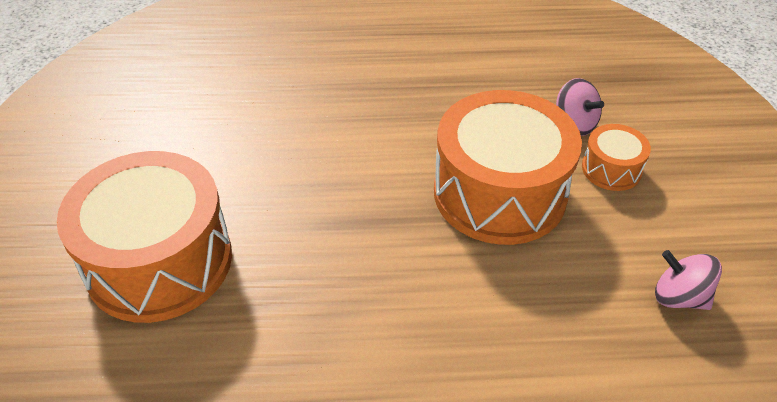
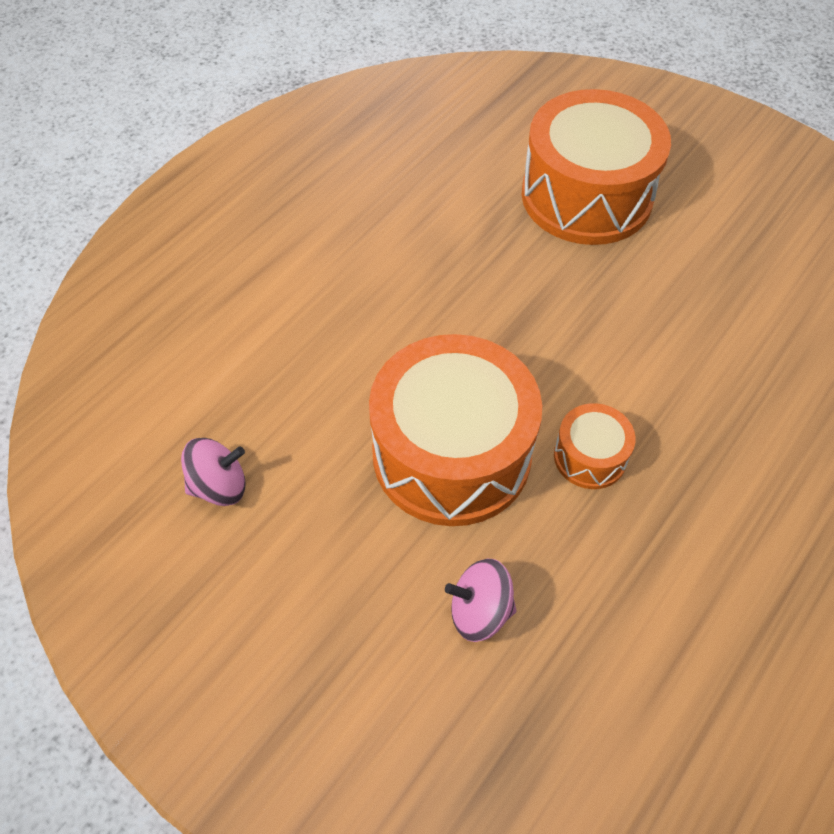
camera: 130 degrees right, 10 degrees up
(611, 169) = (388, 580): orange drum -> orange drum (590, 457)

